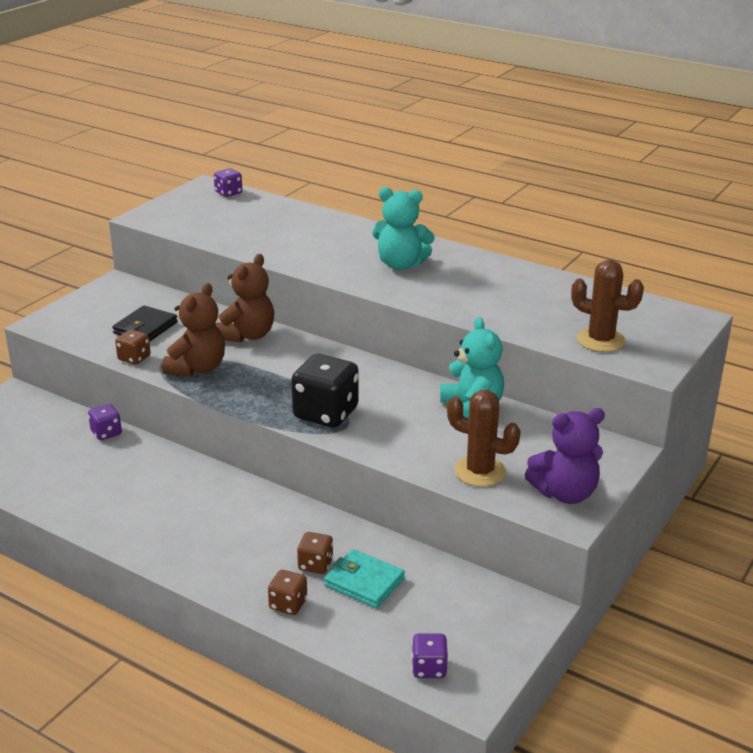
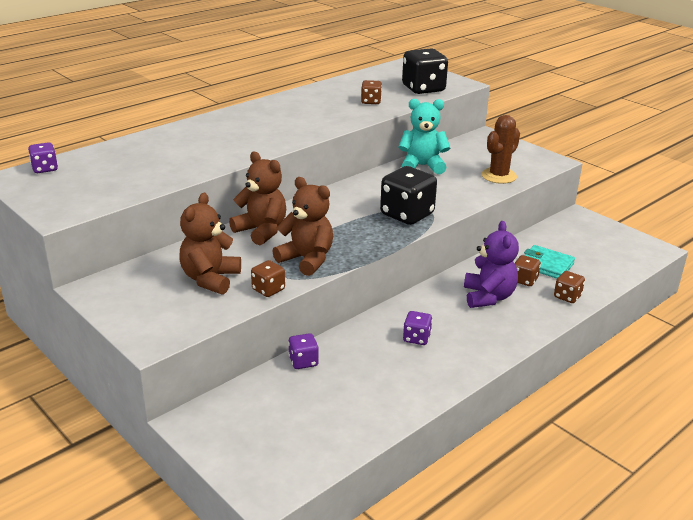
camera: 75 degrees left, 0 degrees up
(145, 328) = (210, 279): black wallet -> brown teddy bear
(364, 582) = (546, 265): turquoise wallet -> turquoise wallet turned 75 degrees clockwise
(401, 264) = (270, 123): turquoise teddy bear -> none
(429, 668) = (631, 257): purple dice -> purple dice (416, 338)
(518, 311) = (371, 102): none -> brown dice
(565, 493) = (528, 157): purple teddy bear -> purple teddy bear (488, 297)
(600, 340) = (423, 89): brown cactus -> black dice

